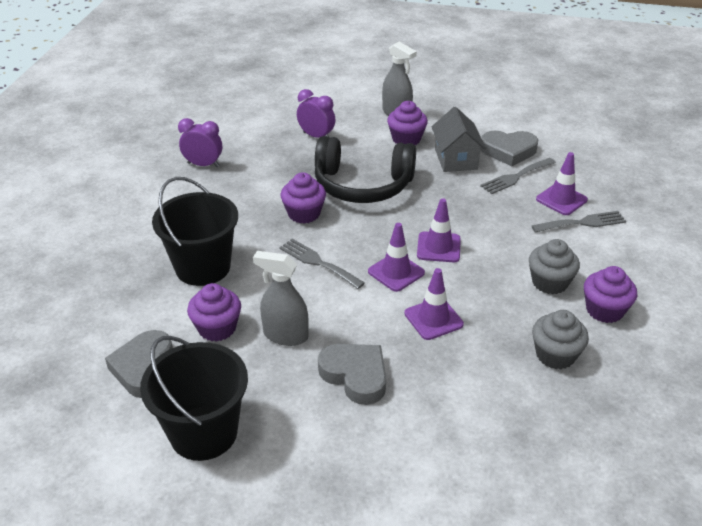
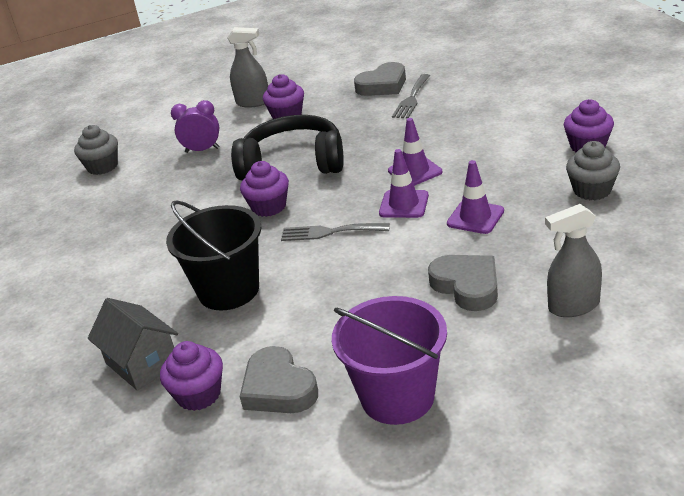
camera: 30 degrees left, 5 degrees down
(203, 165) = (120, 220): purple clock -> none
(204, 433) = (397, 397): black bucket -> purple bucket
(217, 328) = (305, 323): purple cupcake -> purple cupcake (199, 394)
(285, 335) = (372, 294): grey spray bottle -> grey spray bottle (573, 306)
(355, 375) = (467, 286): grey heart -> grey heart turned 45 degrees clockwise
(362, 185) = (293, 163): black headphones -> black headphones turned 150 degrees counterclockwise
(456, 159) = (348, 109): grey house -> grey house (142, 363)
(549, 282) = (528, 150): grey cupcake -> grey cupcake (102, 166)
(561, 199) = (465, 96): purple traffic cone -> none
(582, 223) = (500, 103): grey fork -> none

